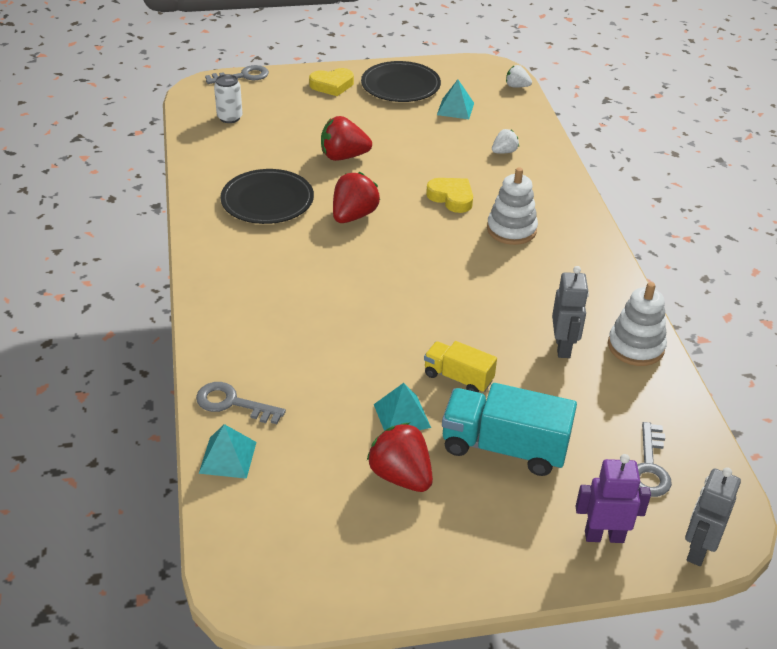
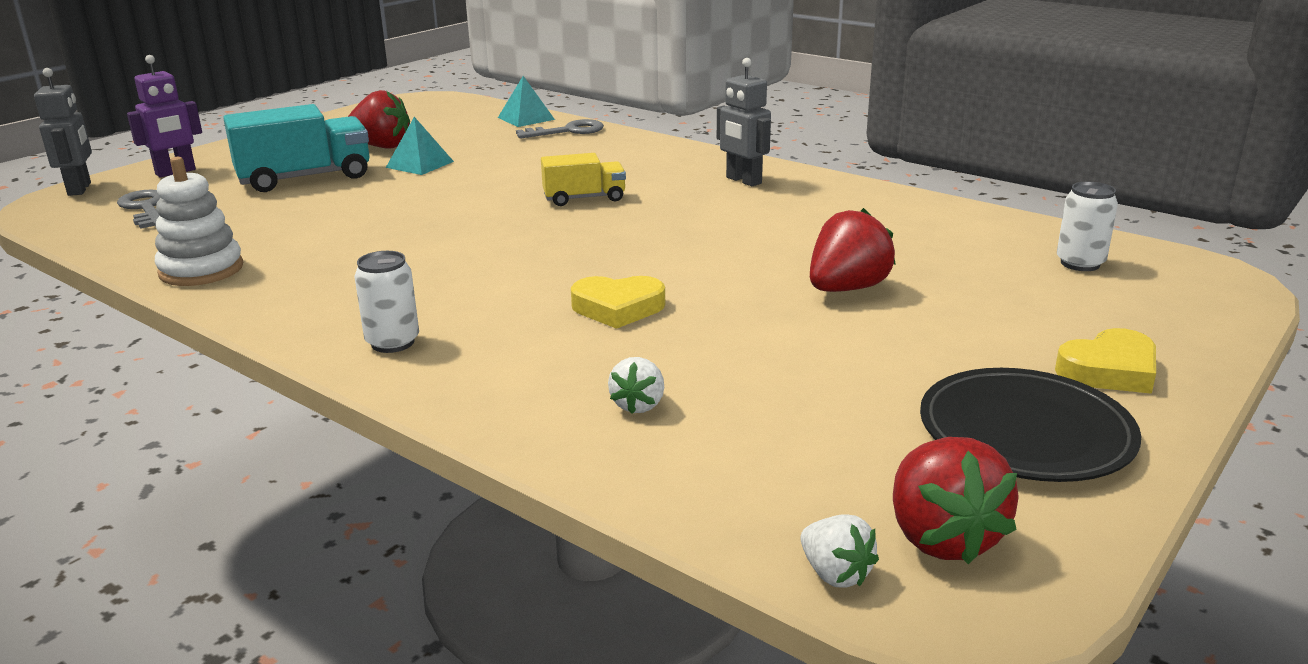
camera: 140 degrees right, 15 degrees down
(242, 76) = (1236, 315): grey key -> none
(267, 200) = (820, 219): black plate -> none
(332, 85) = (1109, 370): yellow heart -> yellow heart turned 150 degrees counterclockwise
(353, 216) = (702, 244): red strawberry -> red strawberry (941, 538)
(455, 108) = (850, 440): turquoise pyramid -> none
(458, 378) = (394, 192): yellow truck -> yellow truck (584, 198)
(511, 230) = (481, 309): white stacking toy -> none
(517, 86) = (835, 574): white strawberry -> white strawberry turned 75 degrees clockwise
(563, 347) = (297, 242): grey robot -> grey robot (743, 180)
(569, 229) = (392, 342): none -> white can

